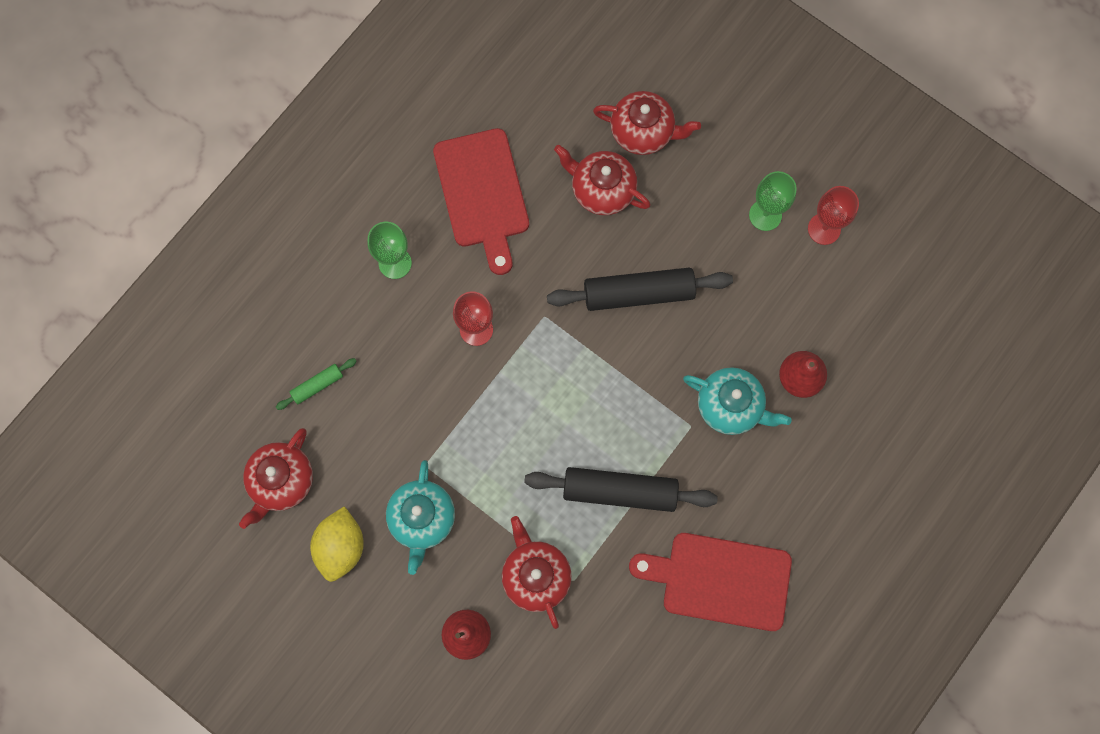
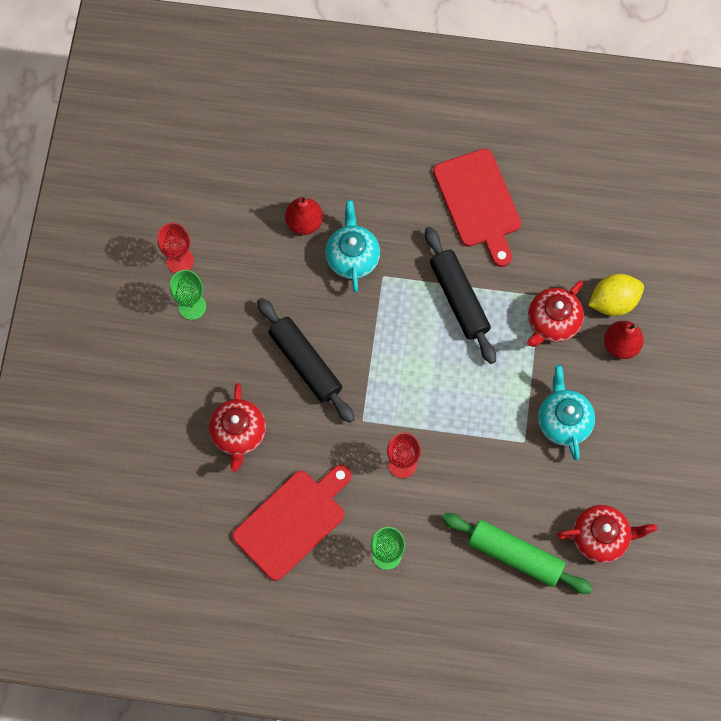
camera: 120 degrees left, 5 degrees down
(317, 385) = (515, 555): green rolling pin -> green rolling pin, size x2.05
(341, 547) = (618, 466): yellow lemon -> yellow lemon (613, 302)
(422, 519) = (563, 421): turquoise teapot -> turquoise teapot turned 75 degrees counterclockwise
(643, 132) = (173, 429): red teapot -> none

